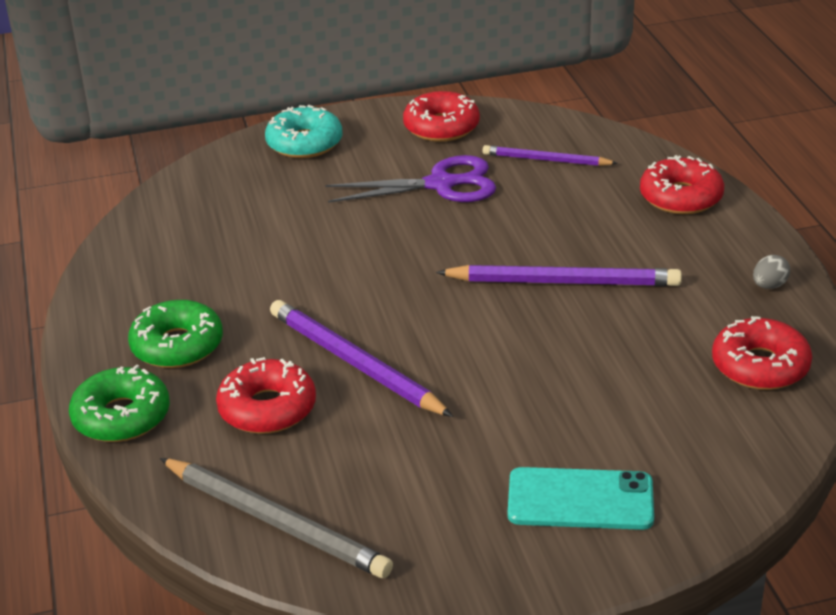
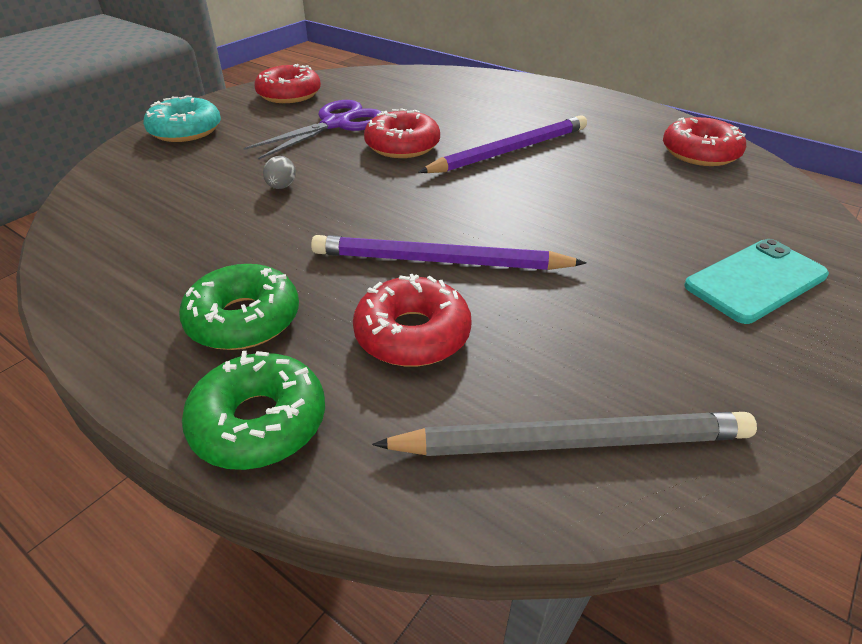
camera: 40 degrees left, 5 degrees up
(546, 160) = (392, 92): purple pencil -> none
(681, 197) = (506, 87): red donut -> red donut (402, 145)
(769, 286) = (629, 113): grey egg -> grey egg (281, 187)

